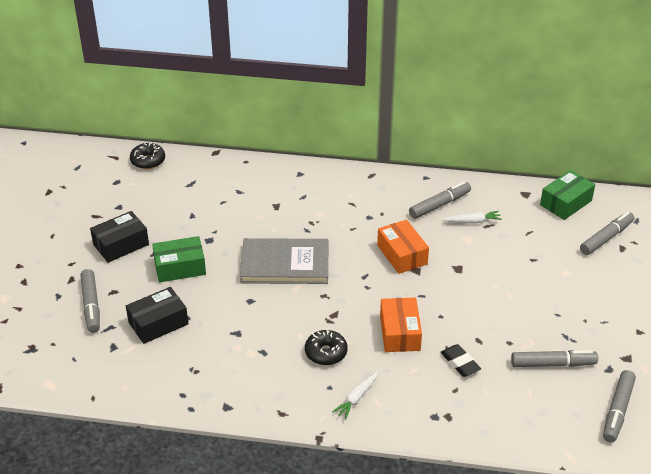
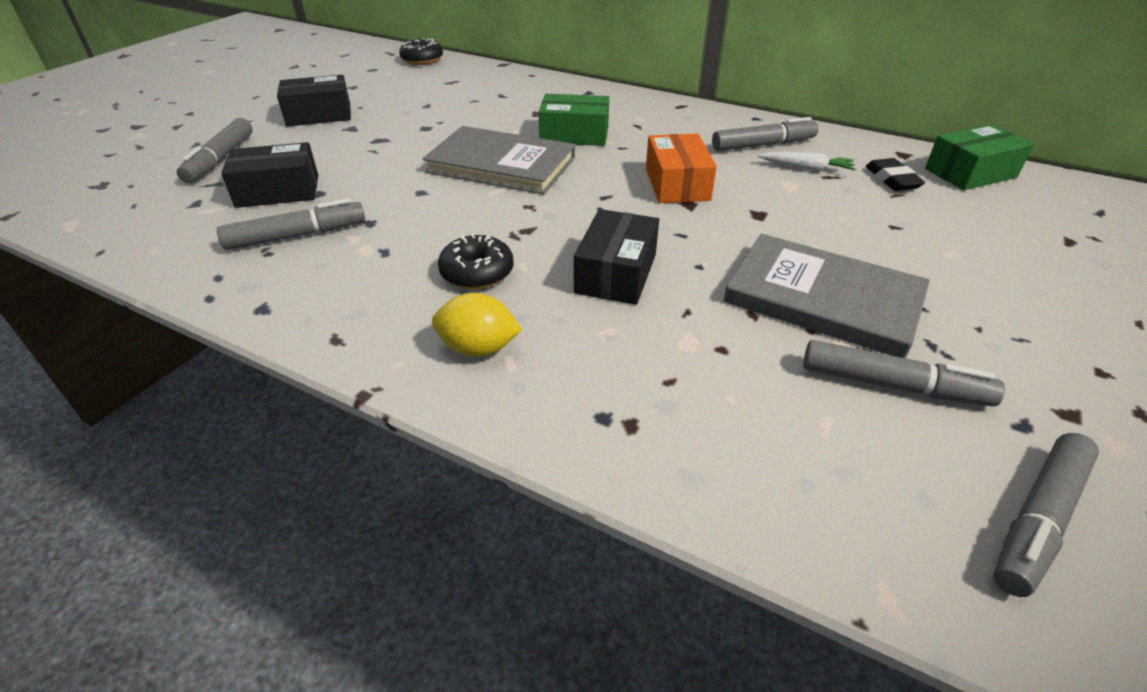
camera: 20 degrees right, 0 degrees up
(180, 267) = (364, 145): green box -> green box (574, 135)
(357, 398) = (478, 348): white carrot -> yellow lemon
(400, 333) = (616, 273): orange box -> black box
(460, 363) = (700, 340): black eraser -> black eraser (892, 179)
(509, 321) = (823, 299): none -> grey book
(606, 238) = (1038, 223): grey marker -> grey marker (296, 236)

